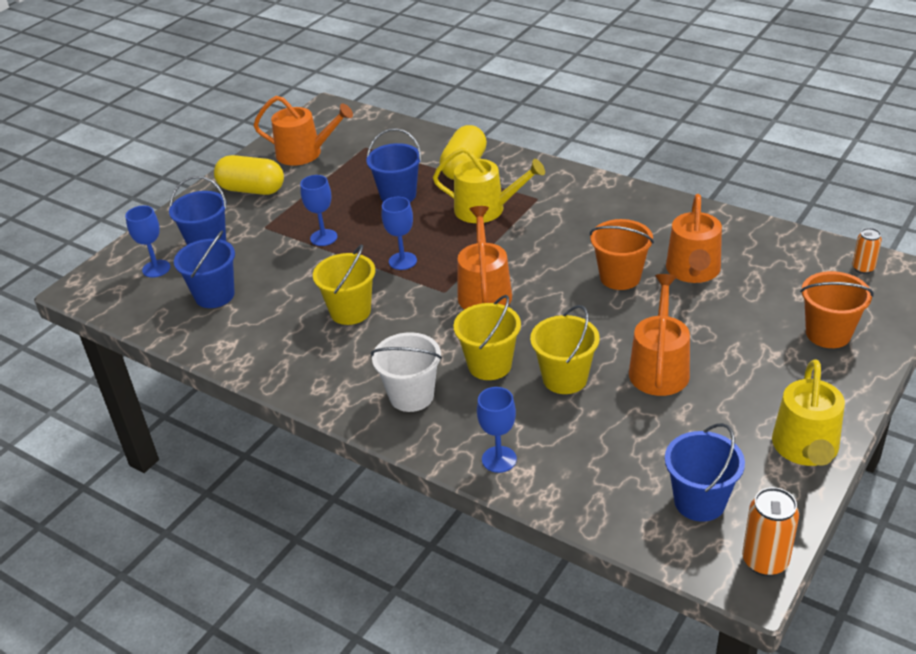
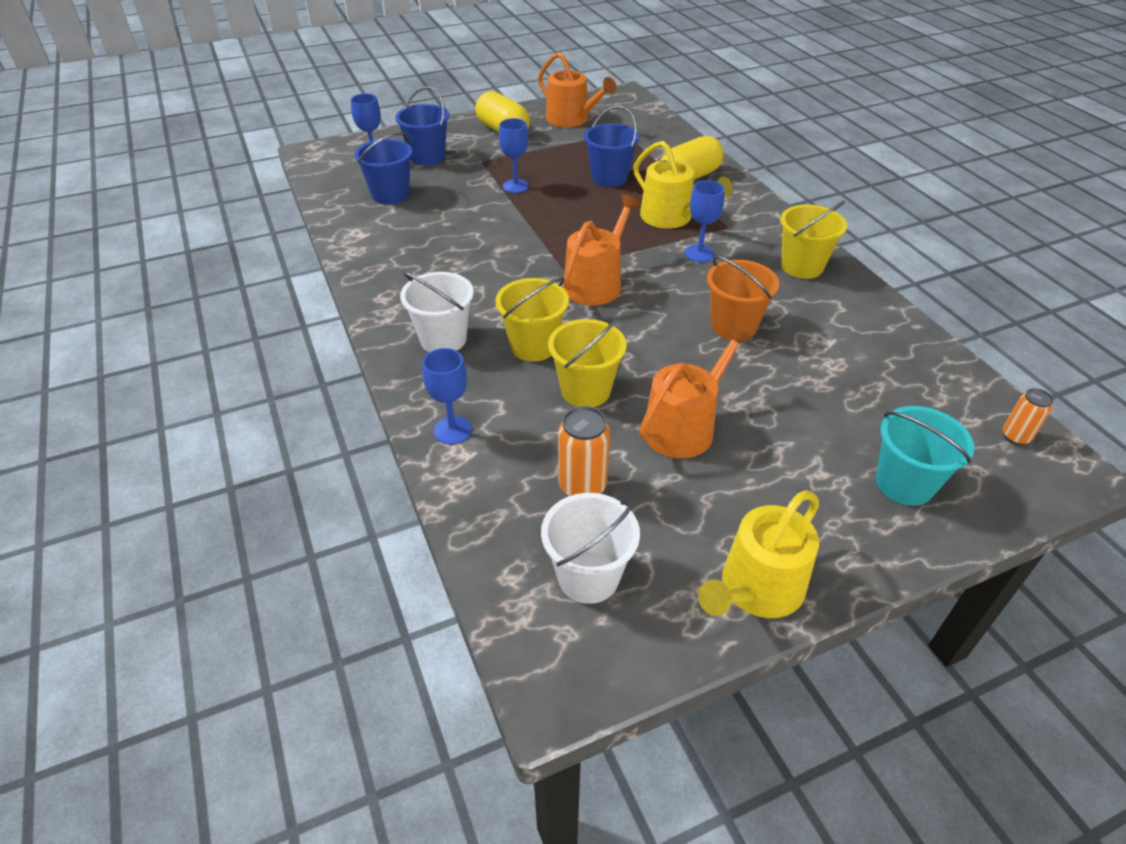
camera: 30 degrees right, 5 degrees up
(350, 311) = (472, 250): yellow bucket -> yellow bucket (802, 266)
(402, 261) = (556, 229): blue goblet -> blue goblet (699, 253)
(693, 271) = (814, 353): orange watering can -> none
(699, 501) = (588, 576): blue bucket -> white bucket
(765, 561) = (590, 680): orange can -> orange can (582, 486)
(828, 334) = (904, 484): orange bucket -> turquoise bucket

